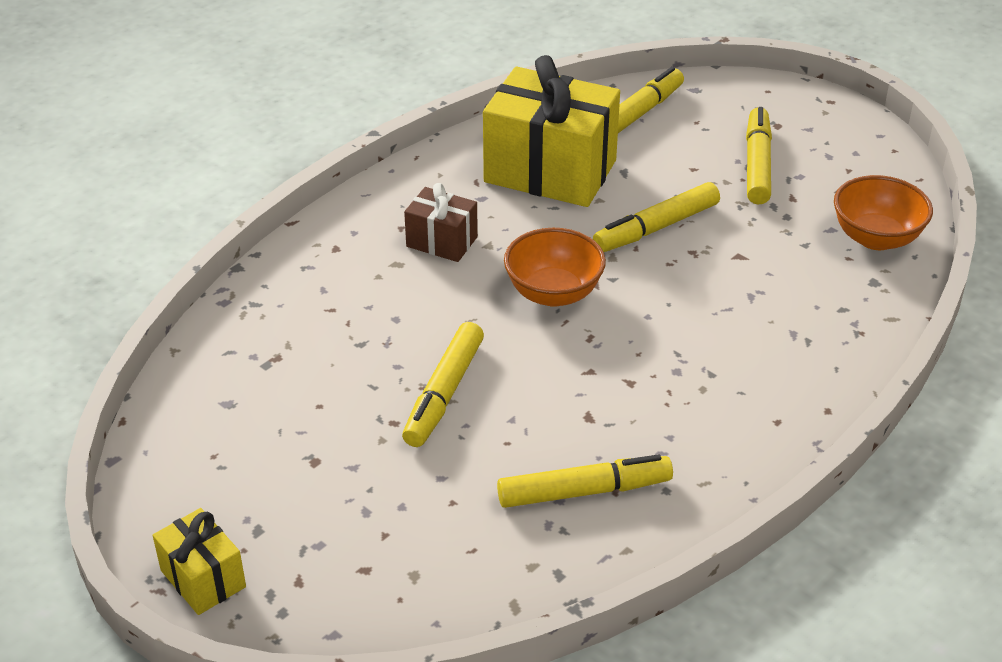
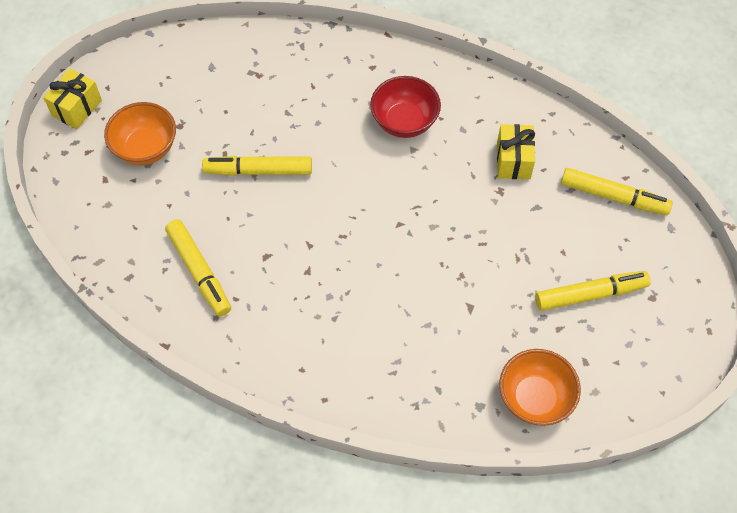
camera: 70 degrees right, 20 degrees up
(442, 241) = (404, 122): brown gift -> red bowl
(550, 171) = (513, 161): yellow gift -> yellow gift, size x0.50
(553, 293) = (378, 202): orange bowl -> orange bowl (146, 148)
(656, 228) = (478, 245): yellow marker -> none

